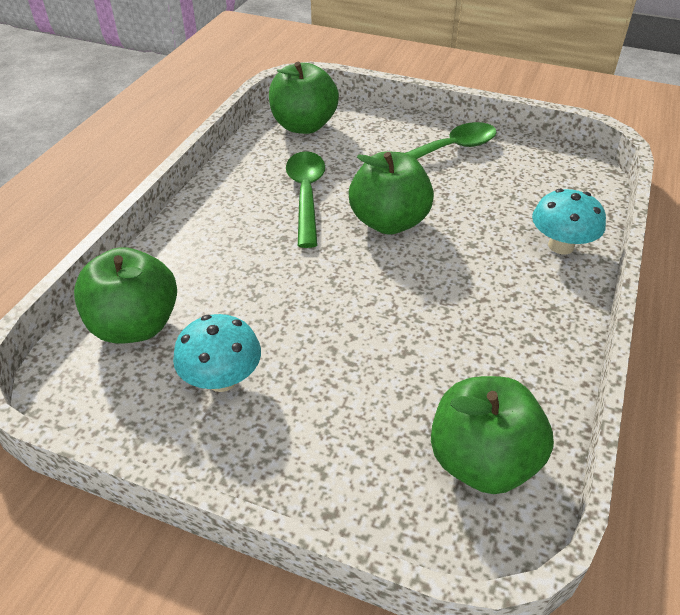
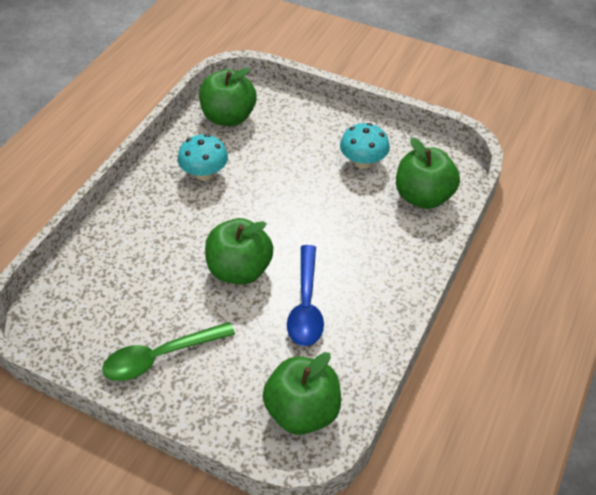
camera: 175 degrees left, 5 degrees up
(306, 195) = (306, 305): green spoon -> blue spoon
(561, 246) = (114, 238): turquoise mushroom -> turquoise mushroom (204, 174)

